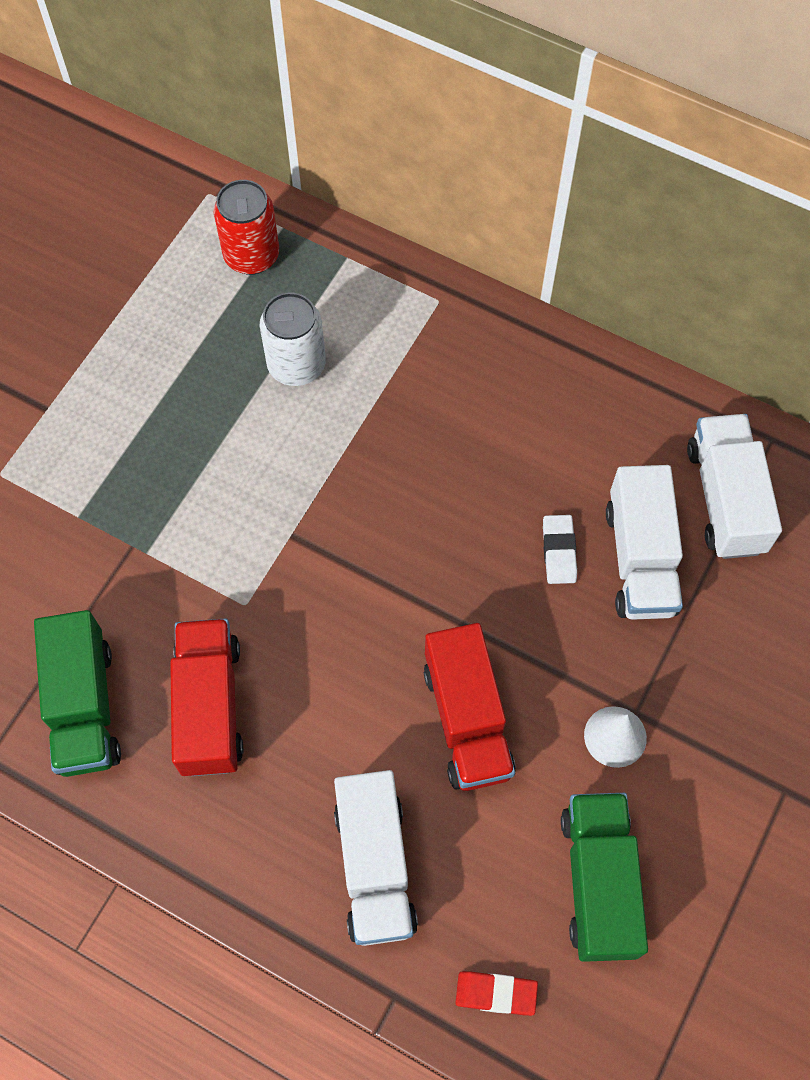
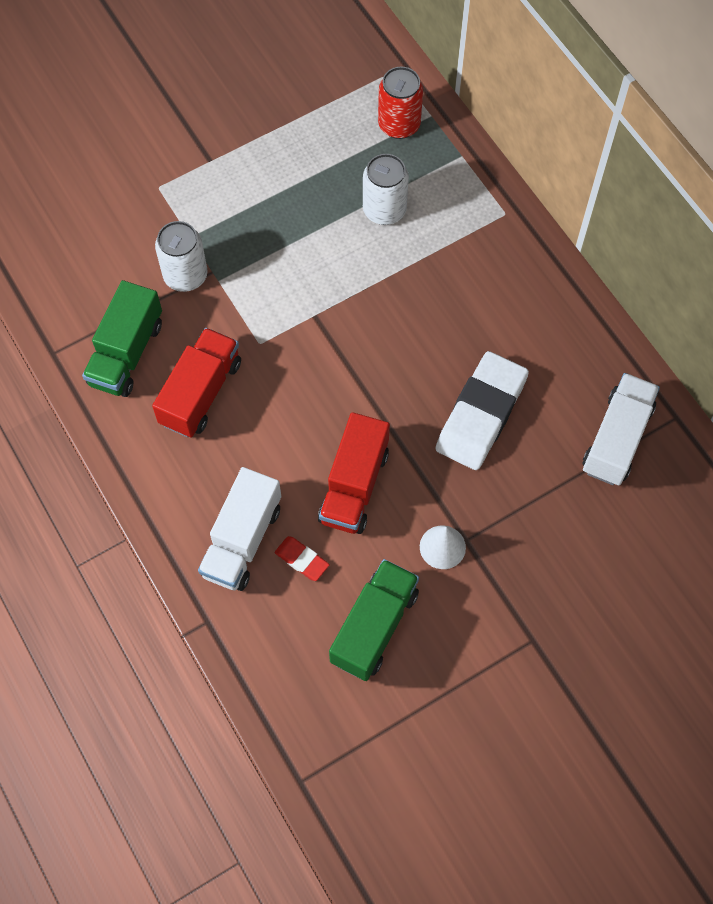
camera: 30 degrees right, 0 degrees up
(101, 568) = (185, 276): none -> white can
(496, 993) = (268, 654): red eraser -> red eraser (302, 560)
(559, 551) = (481, 414): white eraser -> white eraser, size x2.22
(640, 559) = (532, 447): white truck -> none

